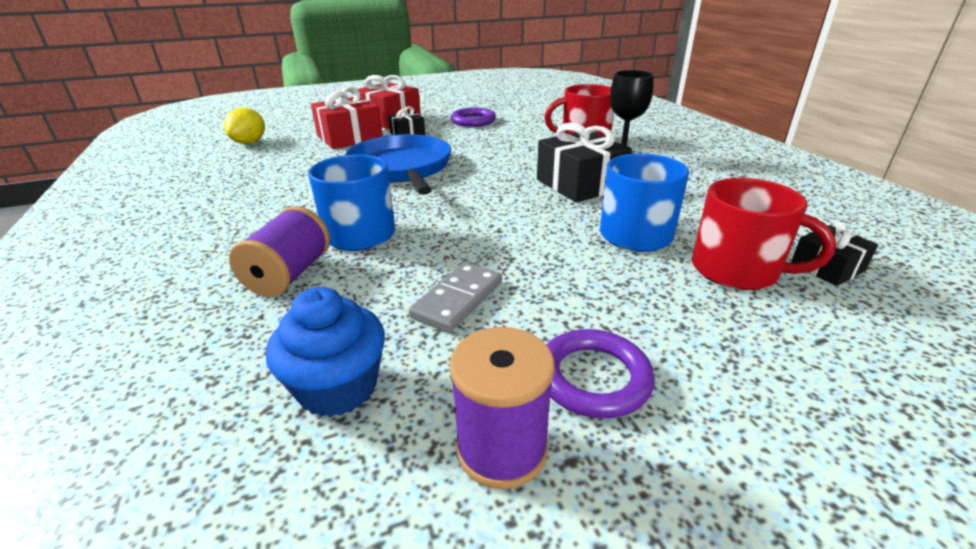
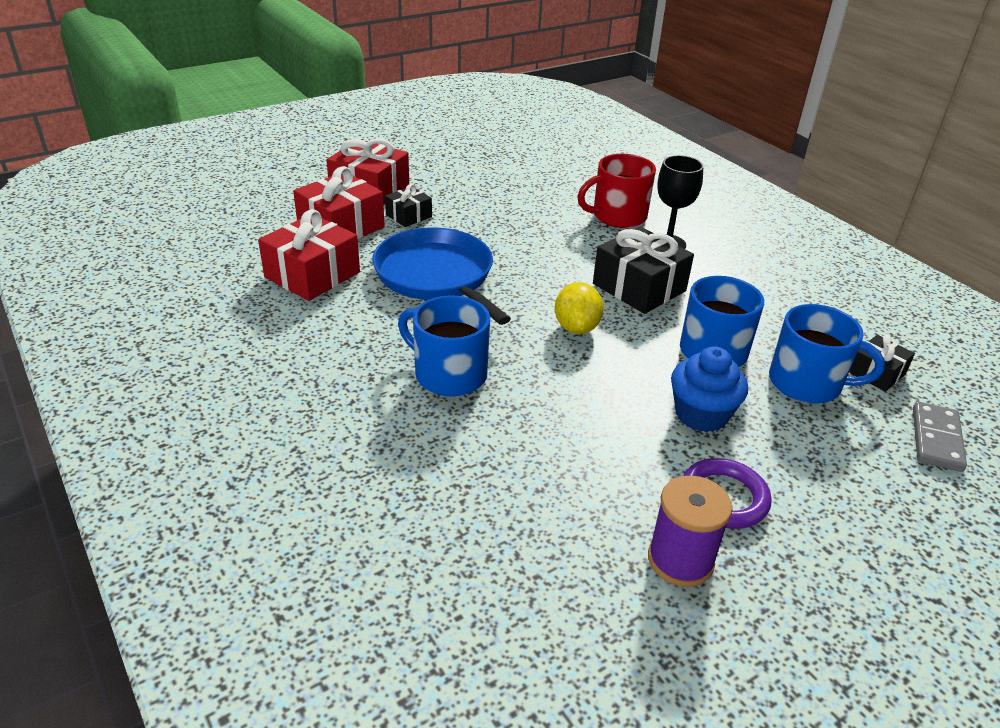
camera: 15 degrees left, 5 degrees up
(250, 143) = (217, 243): yellow lemon -> yellow lemon (576, 327)
(289, 275) = (414, 430): purple spool -> none
(302, 163) = (312, 275): none -> red gift
(338, 388) = (534, 532): blue cupcake -> blue cupcake (701, 414)
(458, 299) = (586, 440): grey domino -> grey domino (936, 439)
(473, 121) = (476, 188): purple ring -> none
(736, 270) = (807, 383): red mug -> blue mug

